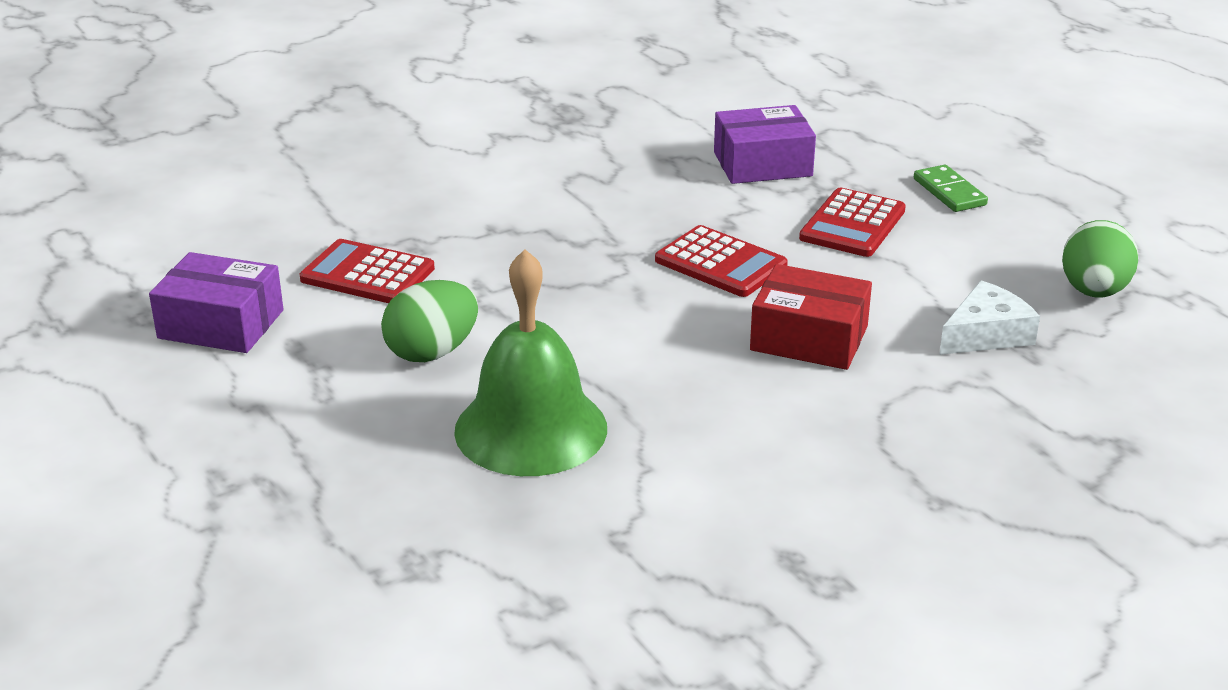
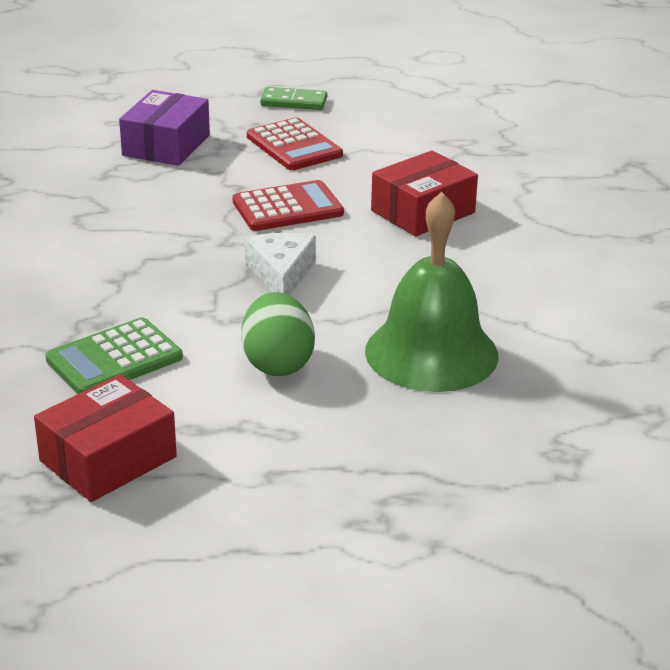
camera: 60 degrees left, 0 degrees up
(221, 324) = (108, 459): purple box -> red box
(367, 274) = (114, 359): red calculator -> green calculator
(986, 334) = (480, 156): white cheese -> white cheese (281, 274)
(1094, 291) = (467, 108): green egg -> none

